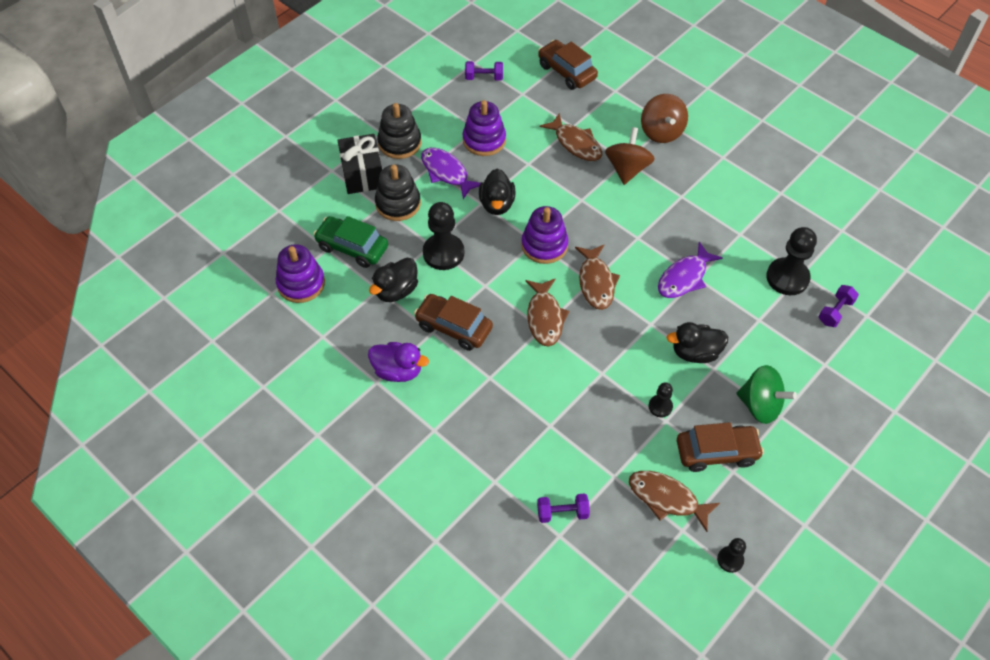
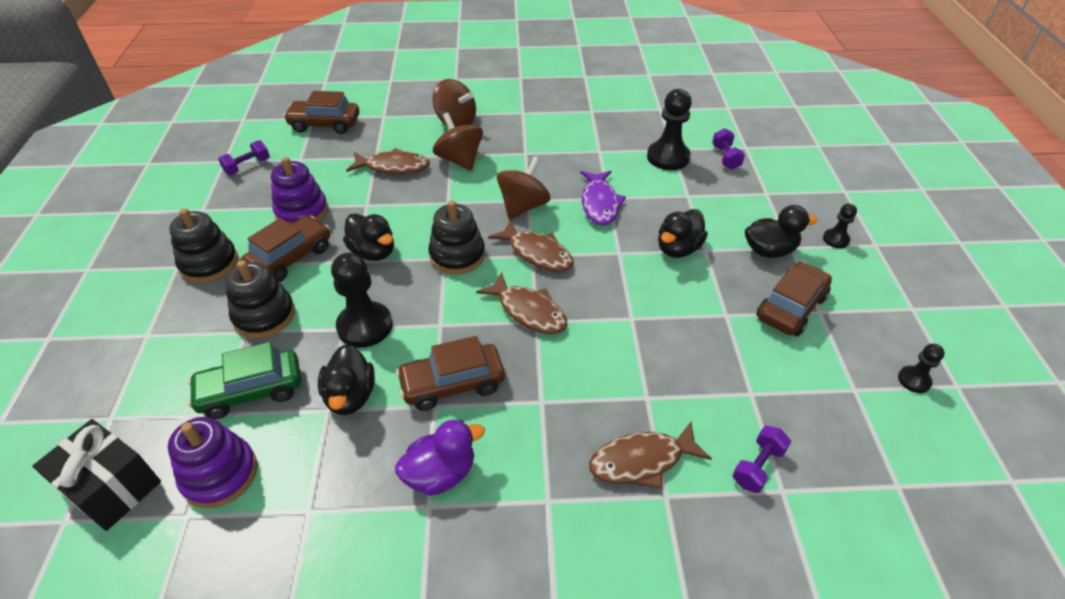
camera: 45 degrees left, 10 degrees down
(362, 175) = (192, 315): black gift -> black gift (112, 487)
(446, 172) = (290, 258): purple fish -> brown car
(544, 245) = (457, 255): purple stacking toy -> black stacking toy
(628, 240) = (523, 206): none -> brown spinning top
(660, 406) = (708, 307): black pawn -> black pawn (835, 239)
(666, 498) = (810, 375): brown fish -> brown fish (641, 461)
(760, 405) = (769, 250): green spinning top -> black duck

